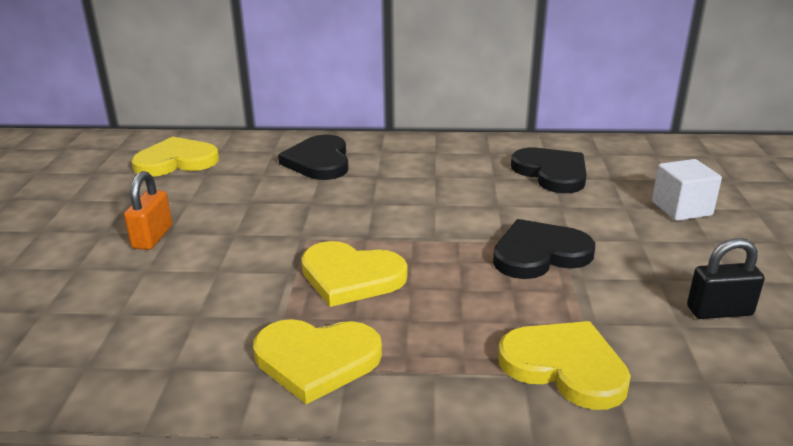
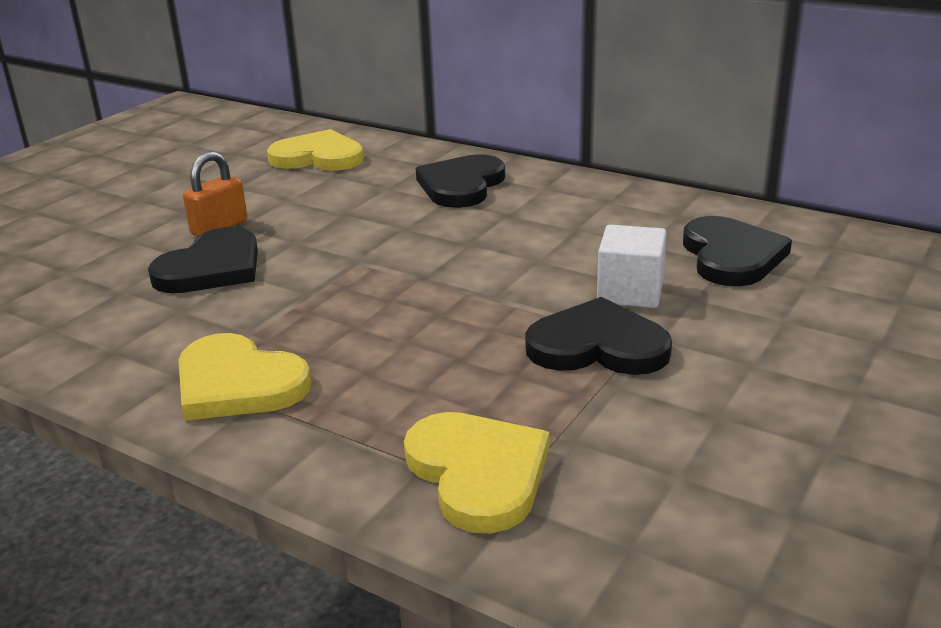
camera: 30 degrees right, 0 degrees up
(184, 272) = (212, 268): none -> black heart
(351, 276) = (359, 314): yellow heart -> none
(681, 208) = (866, 341): white cube -> white cube (630, 292)
(719, 311) = (755, 478): black padlock -> none

